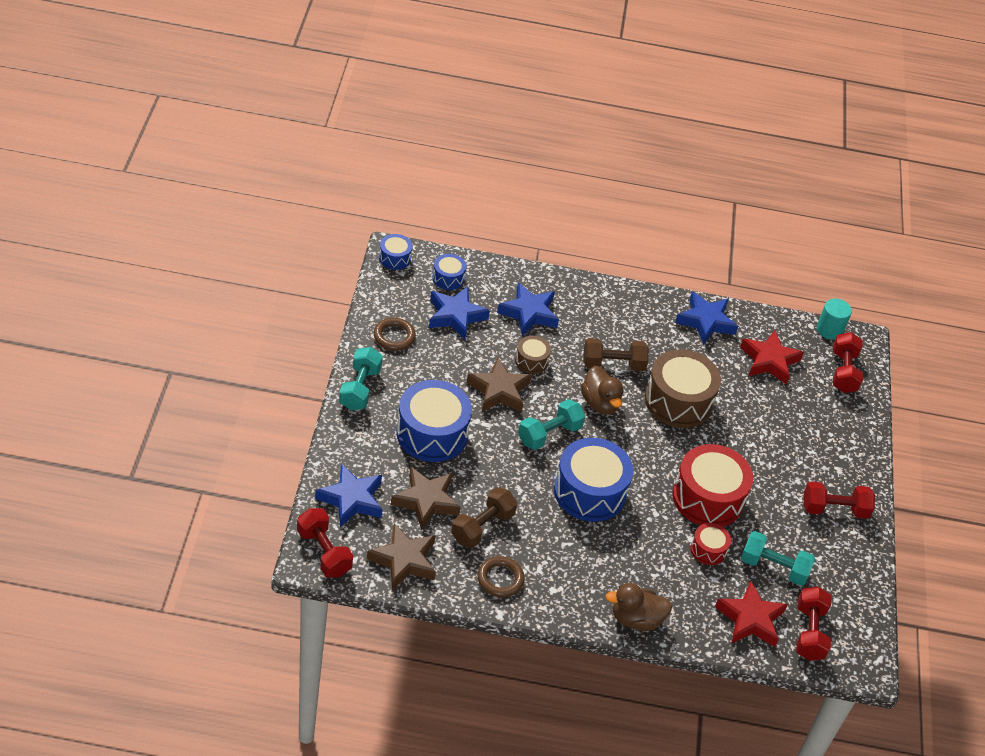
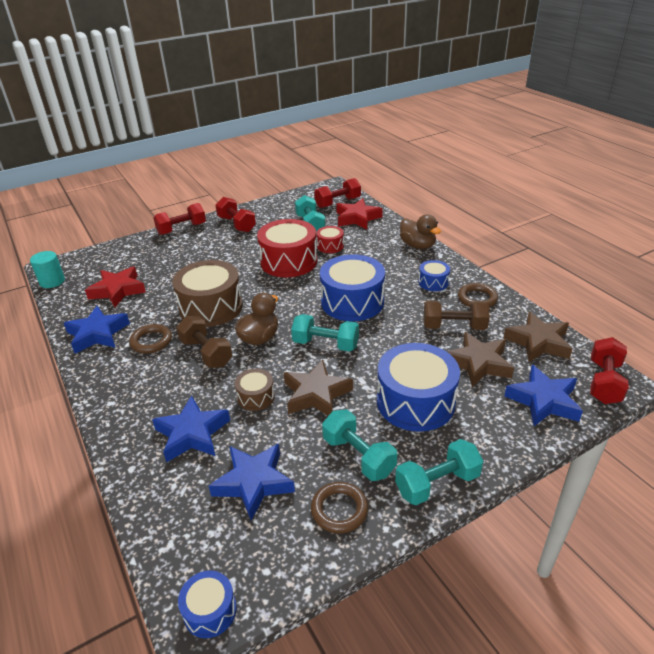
camera: 120 degrees left, 10 degrees down
(421, 371) = (358, 456): none -> turquoise dumbbell
(448, 278) = (198, 530): blue drum -> blue drum (433, 282)
(662, 344) = (151, 341): none -> brown ring
(843, 372) = (98, 261): red dumbbell -> red dumbbell (182, 229)

